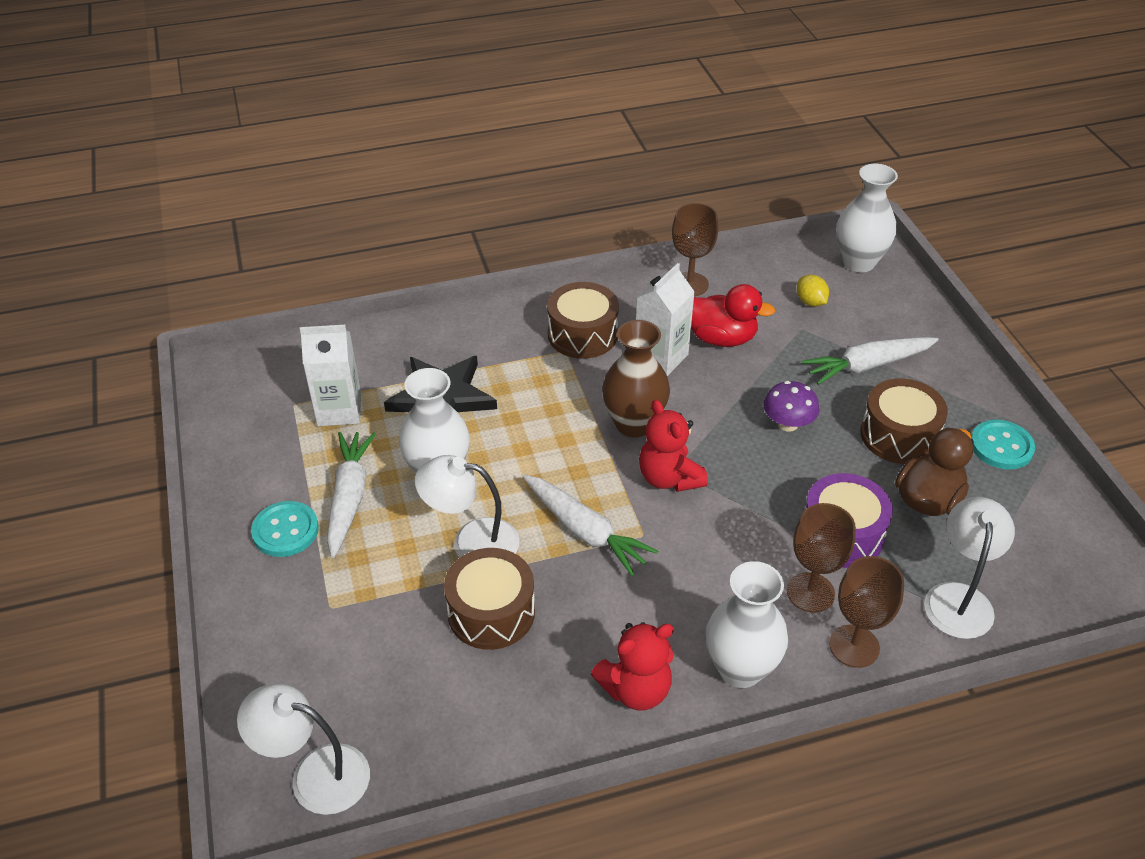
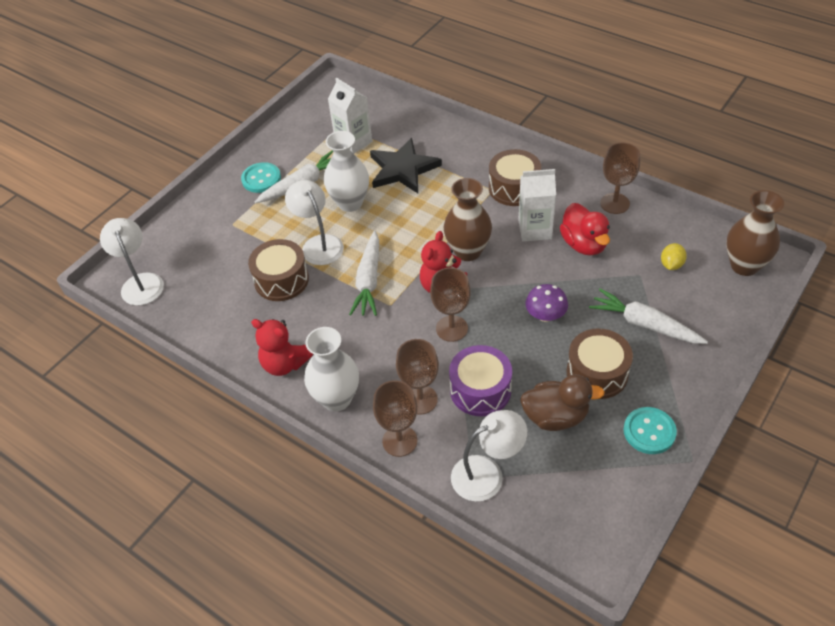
camera: 55 degrees right, 5 degrees up
(733, 505) = (451, 328): none -> brown goblet
(858, 262) = (744, 265): white vase -> brown vase

